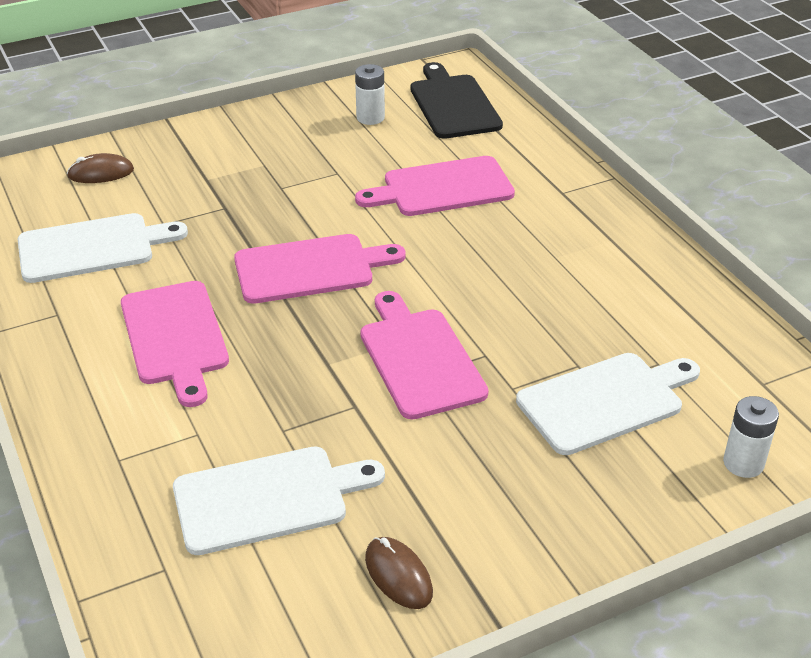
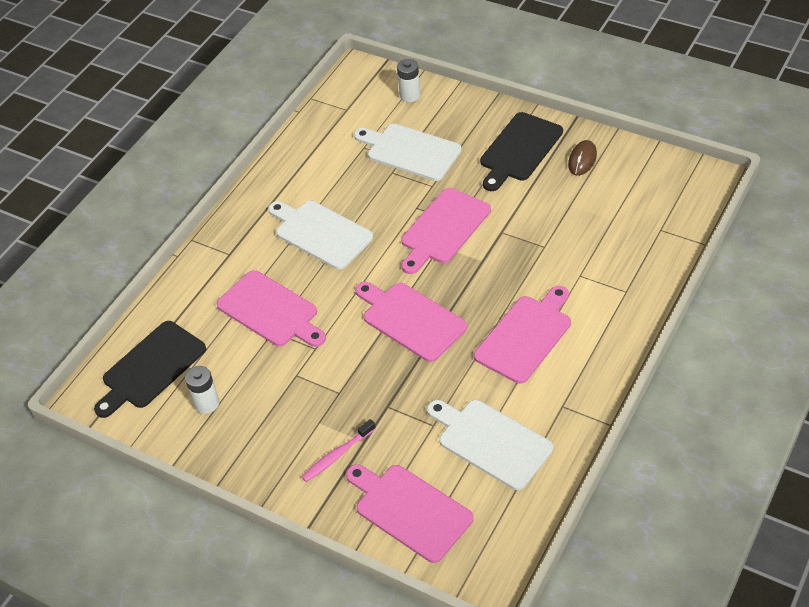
camera: 120 degrees left, 10 degrees up
(101, 173) = (410, 510): brown mouse -> pink cutting board
(213, 160) = (337, 455): none -> pink toothbrush
(267, 498) = (589, 223): white cutting board -> white cutting board (320, 233)
(496, 516) = (519, 149): none -> black cutting board

